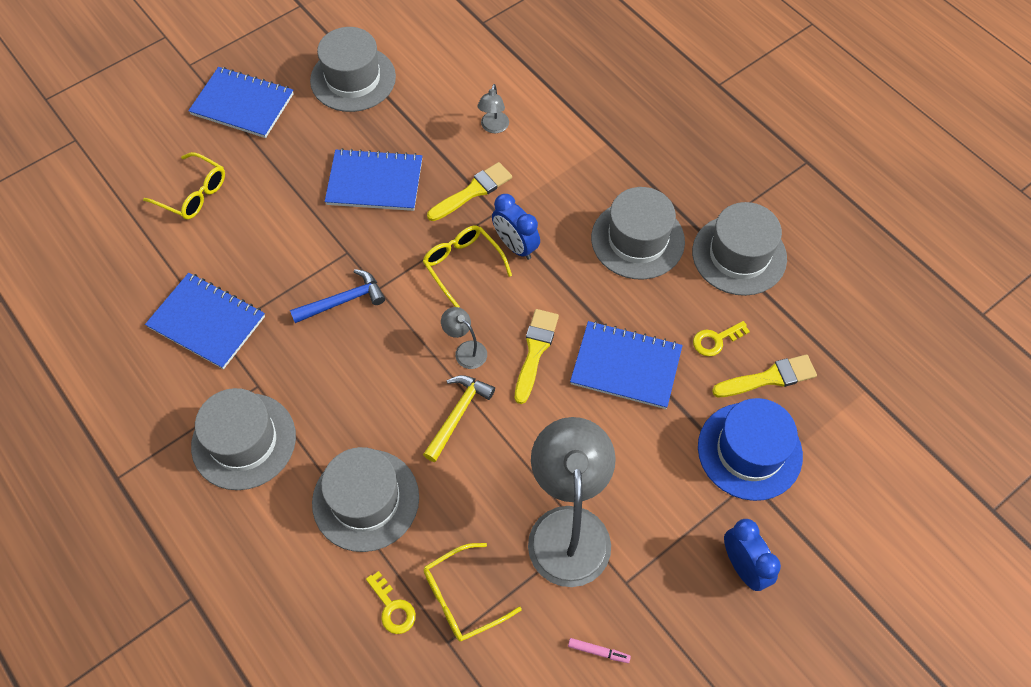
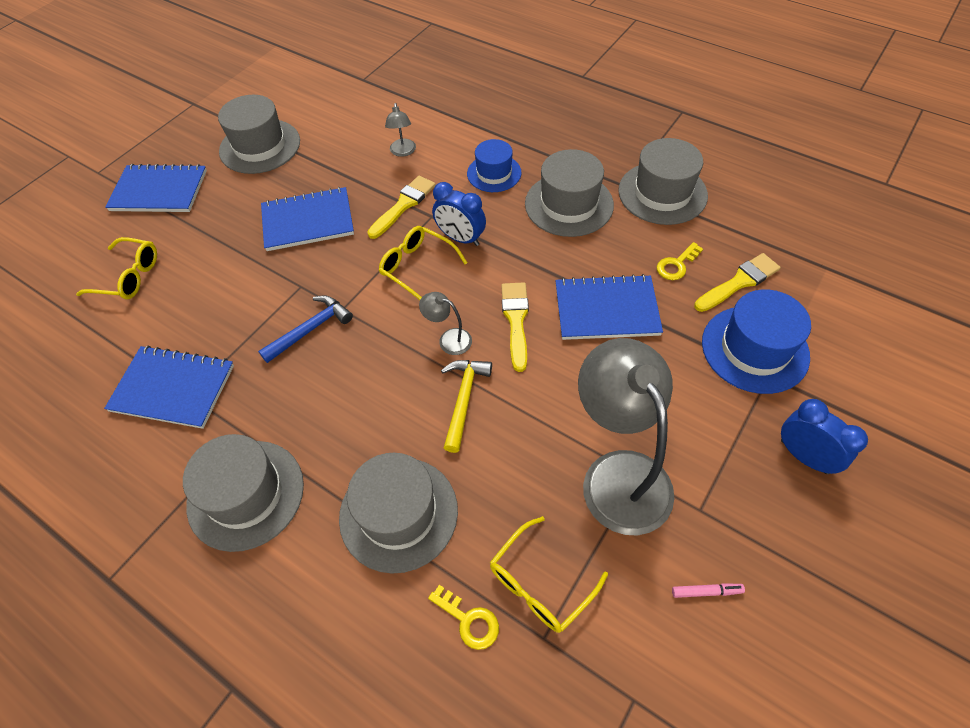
camera: 15 degrees left, 5 degrees down
(576, 180) = (494, 173): none -> blue hat

